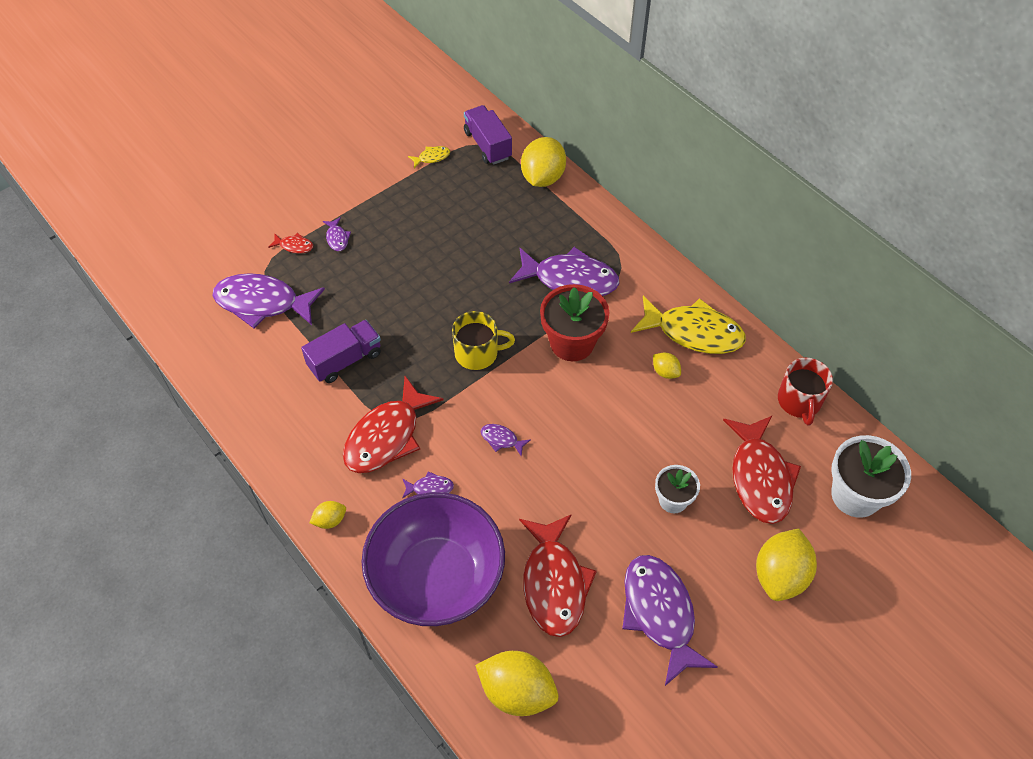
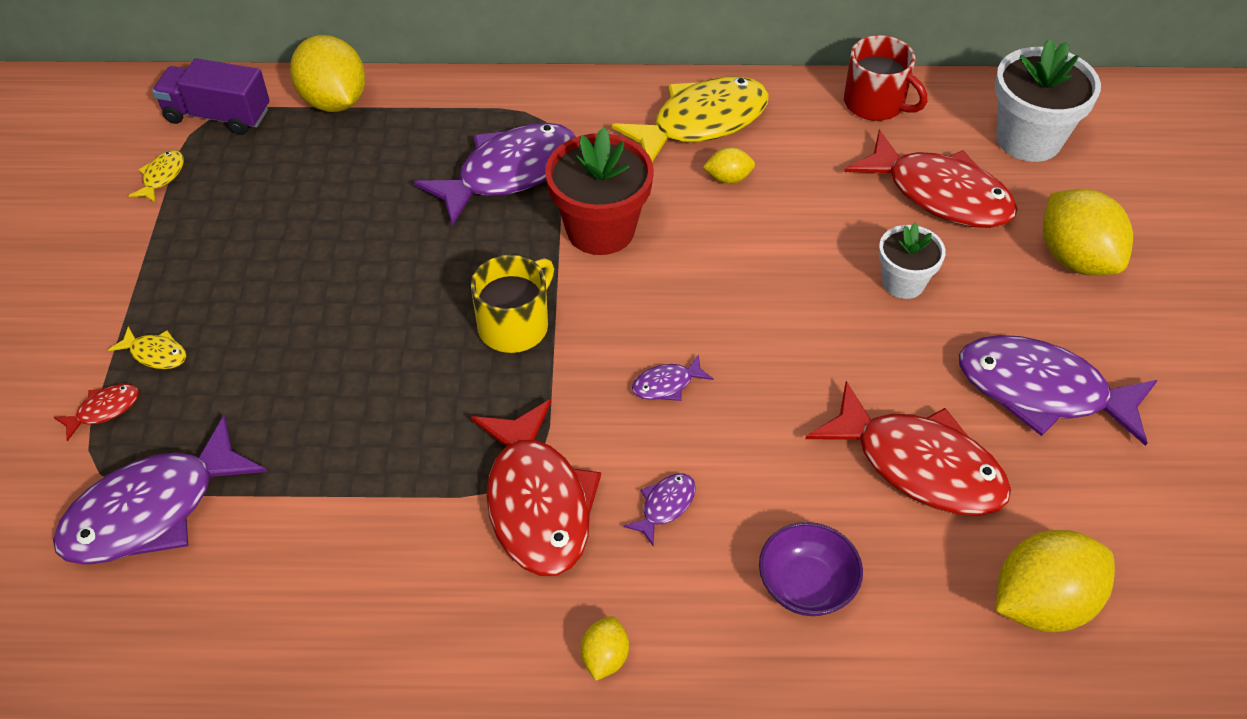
camera: 50 degrees left, 5 degrees down
(337, 238) = (155, 354): purple fish -> yellow fish
(345, 360) = (365, 473): purple truck -> none
(437, 577) = (806, 585): purple bowl -> purple bowl, size x0.44

